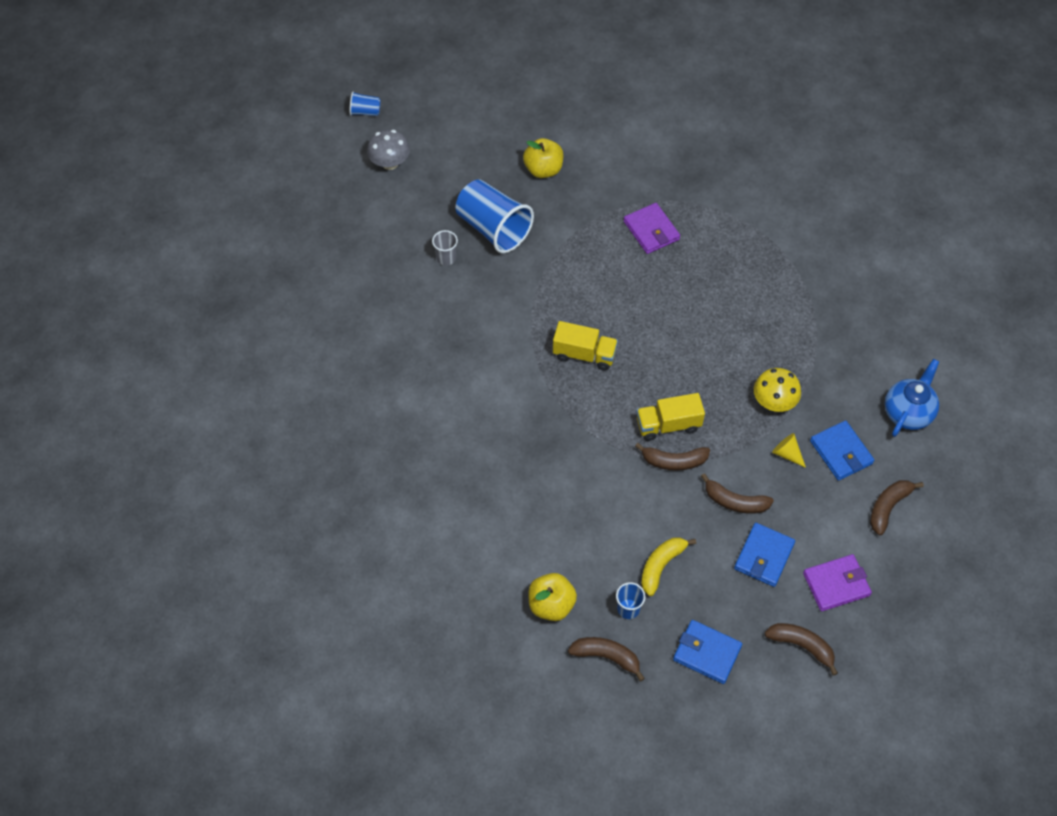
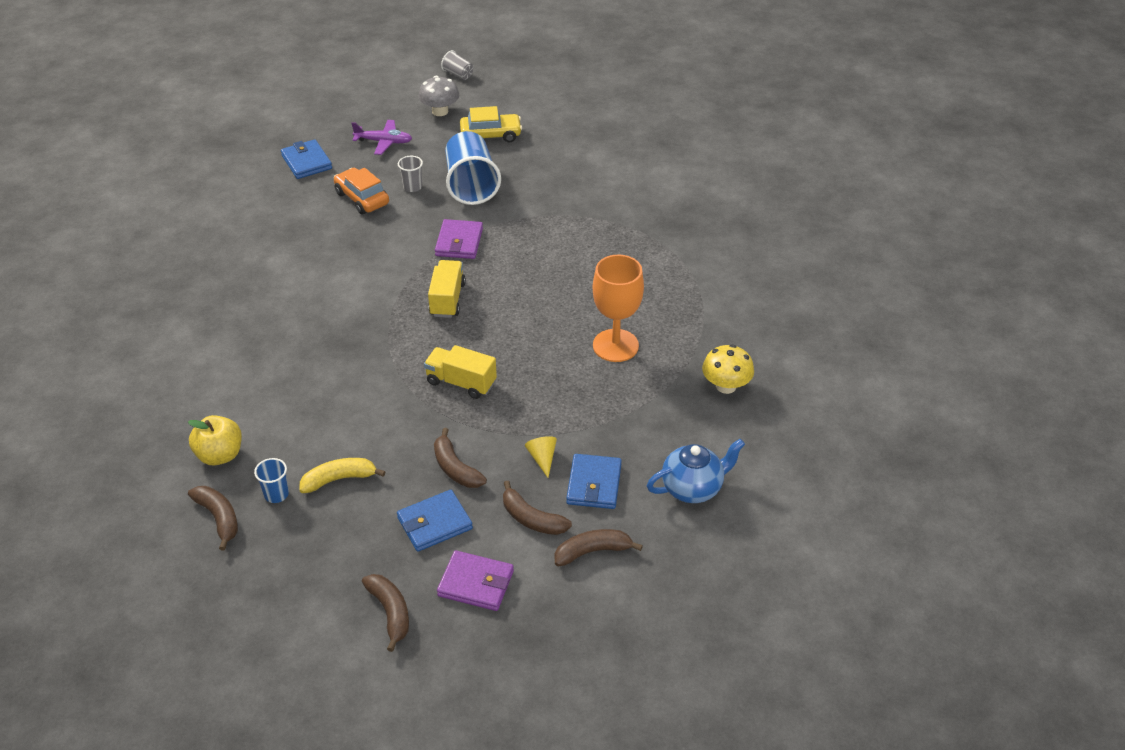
camera: 35 degrees right, 15 degrees down
(365, 112) = (458, 74): blue cup -> grey cup
(373, 223) = (384, 142): none -> purple plane
(415, 294) = (362, 198): none -> orange car
(459, 166) = (491, 135): none -> yellow car
(543, 170) = (555, 165): yellow apple -> none
(584, 354) = (447, 299): yellow truck -> yellow truck turned 135 degrees counterclockwise
(651, 230) = (600, 244): purple wallet -> purple wallet (459, 242)
(674, 461) = (436, 410): brown banana -> brown banana (531, 519)
(706, 653) = (302, 566): blue wallet -> blue wallet (306, 162)
(749, 321) = (615, 345): none -> orange goblet
(774, 402) = (573, 414): yellow mushroom -> yellow mushroom (726, 386)

